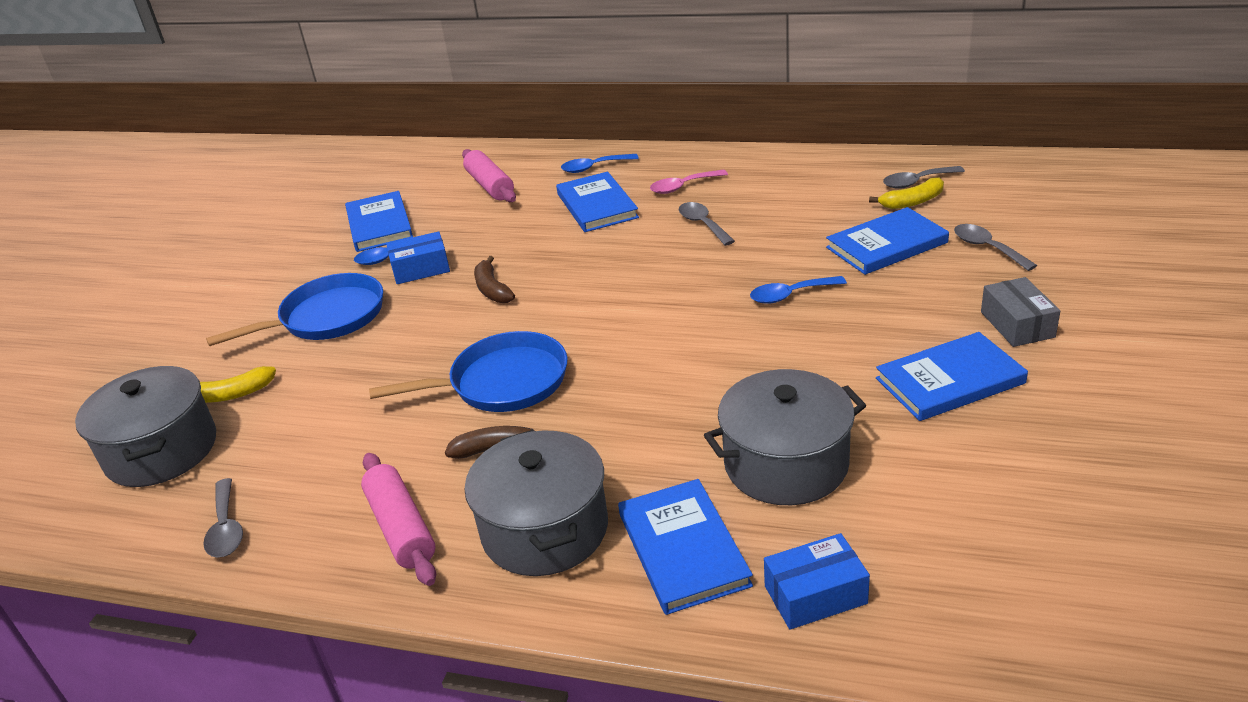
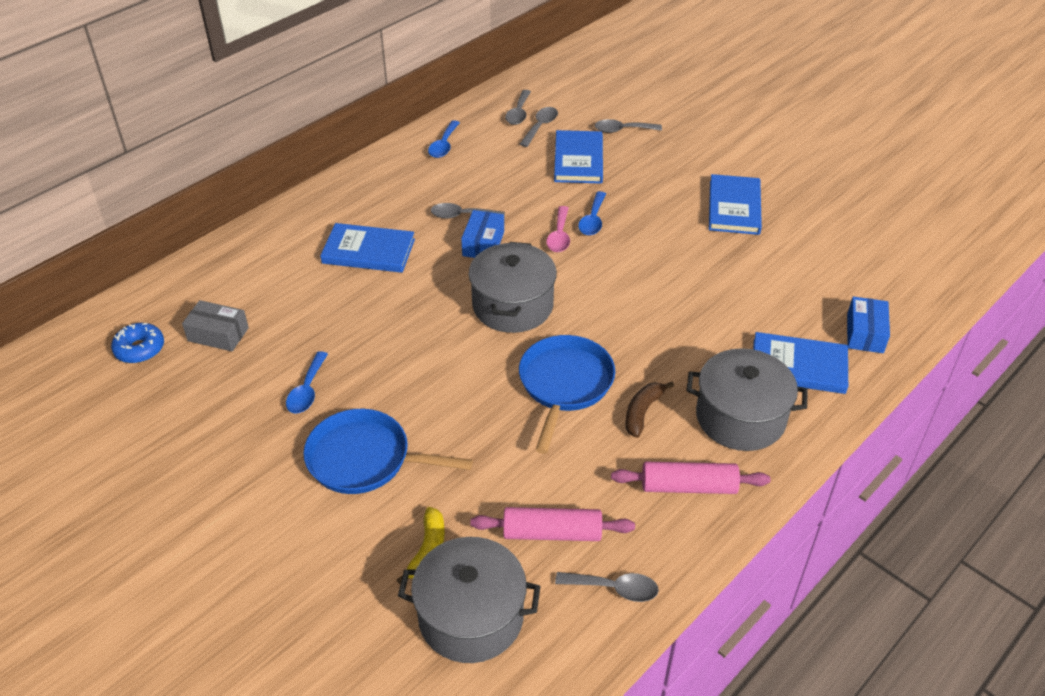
camera: 65 degrees left, 10 degrees up
(327, 317) = (365, 459): blue pan -> blue pan turned 75 degrees counterclockwise
(379, 225) = (235, 382): blue book -> none
(388, 176) = (140, 349): none -> blue donut
(421, 269) = (349, 379): blue box -> blue box (483, 244)
(490, 186) = (253, 294): pink rolling pin -> pink rolling pin (552, 533)
(492, 289) = (431, 349): brown banana -> none
(594, 167) = (302, 229): blue spoon -> blue spoon (444, 145)
(683, 187) = (395, 201): pink spoon -> pink spoon (559, 236)
(786, 464) = (756, 297): grey pot -> grey pot (512, 305)
(912, 202) = (540, 126): yellow banana -> grey spoon
(1017, 324) = (706, 161): grey box -> grey box (218, 334)

